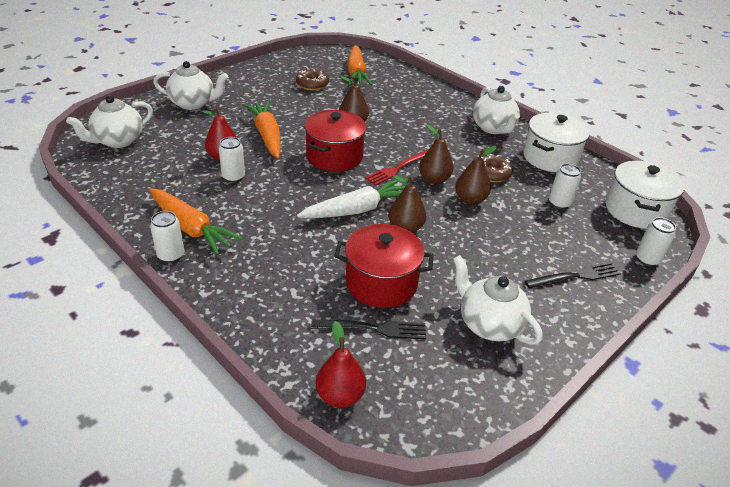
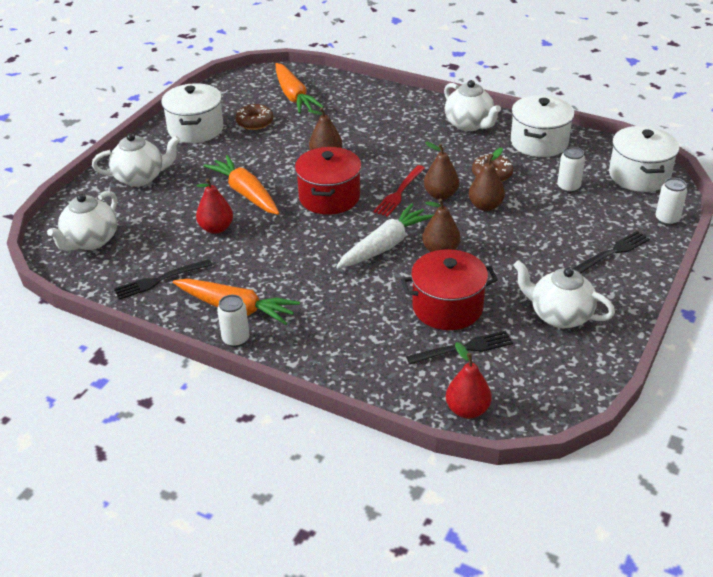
camera: 15 degrees left, 0 degrees up
(146, 186) = (159, 280): none -> black fork
(233, 177) = (241, 246): white can -> none
(262, 79) = (195, 129): none -> white pot

